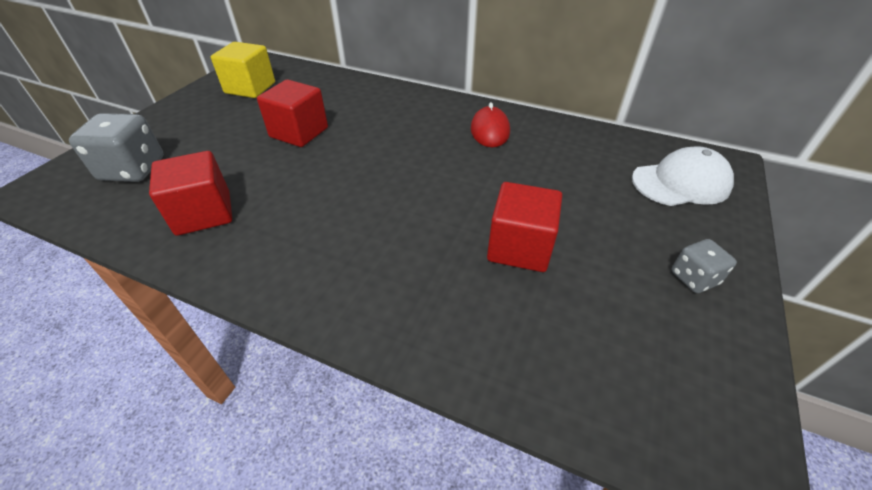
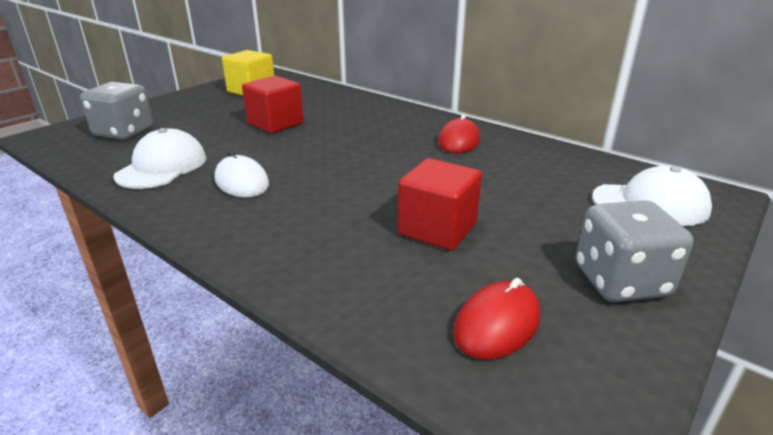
camera: 15 degrees right, 15 degrees down
(204, 213) = (162, 167): red cube -> white cap
(302, 220) = (242, 181): none -> white mouse
(619, 351) = (497, 324): none -> red mouse
(694, 278) = (620, 281): grey dice -> grey dice, size x1.77

